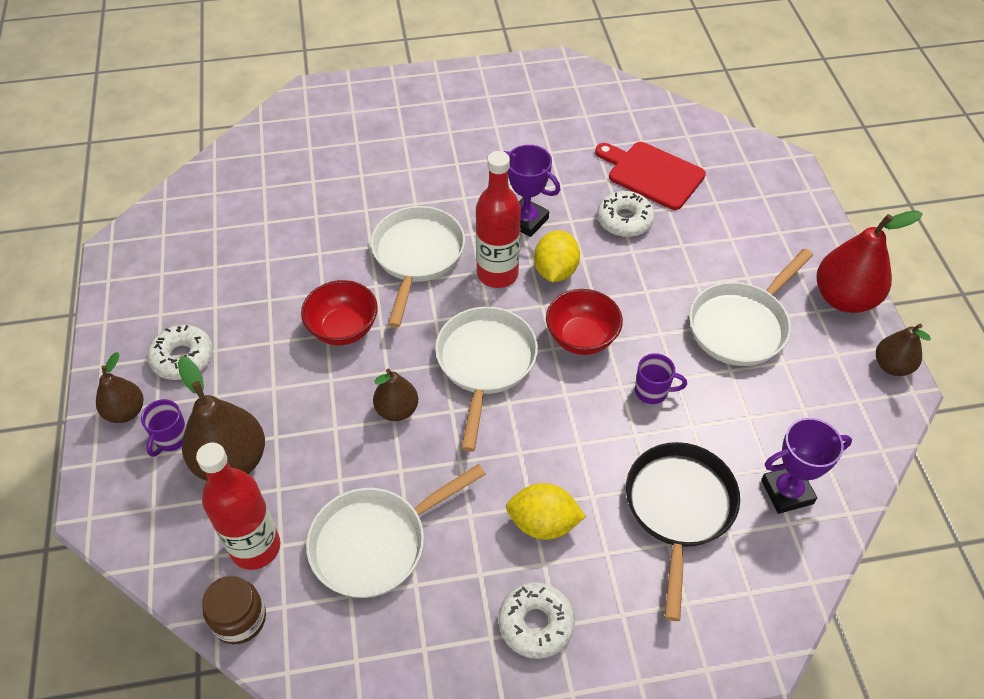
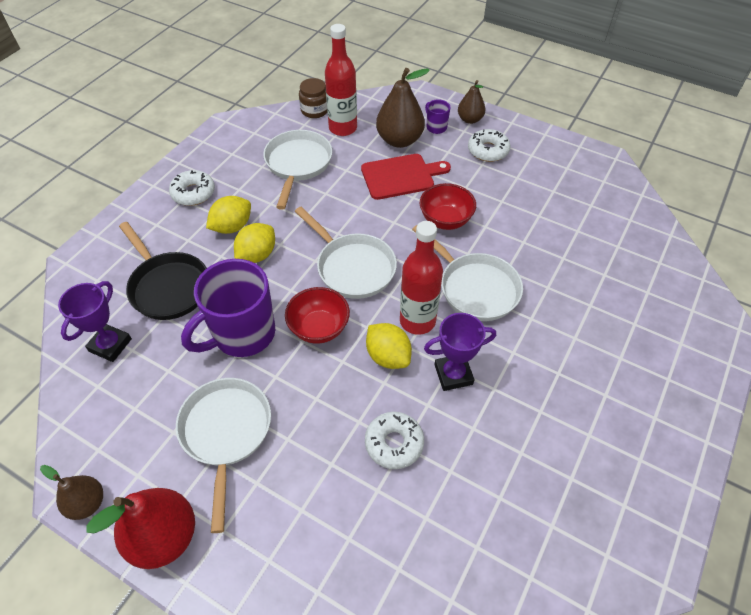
camera: 130 degrees right, 0 degrees up
(397, 410) = (363, 211): brown pear -> none
(555, 461) = (257, 255): none -> yellow lemon
(652, 174) = (427, 514): red cutting board -> red cutting board (401, 176)
(652, 391) = (242, 334): purple mug -> purple mug, size x2.29

